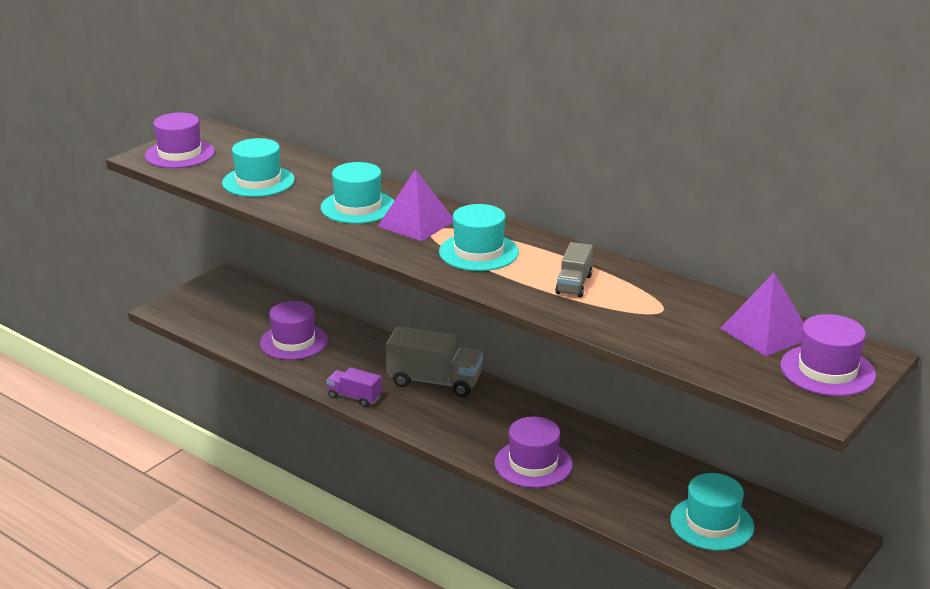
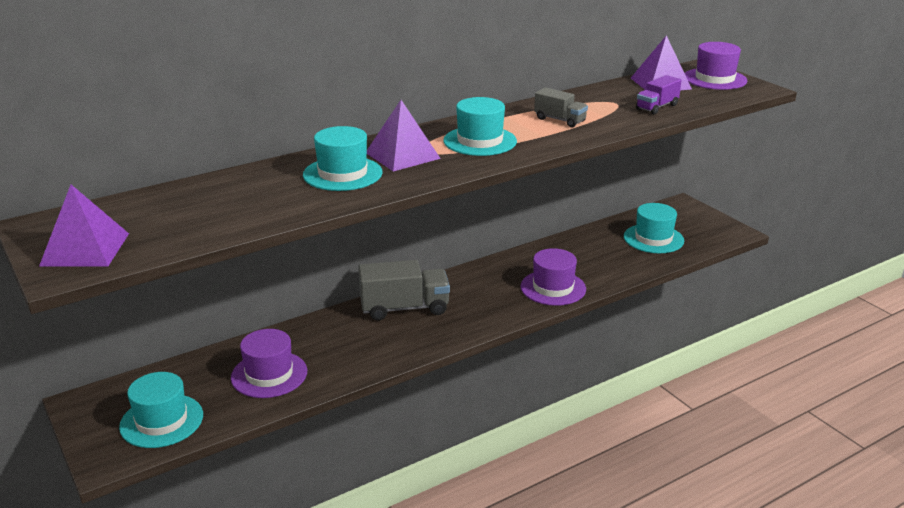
camera: 70 degrees left, 0 degrees up
(180, 154) = (85, 249): purple hat -> purple pyramid
(258, 181) = (225, 212): turquoise hat -> turquoise hat (161, 421)
(354, 397) = (400, 355): purple truck -> purple truck (657, 107)
(434, 381) = (404, 308): grey truck -> grey truck turned 45 degrees clockwise

